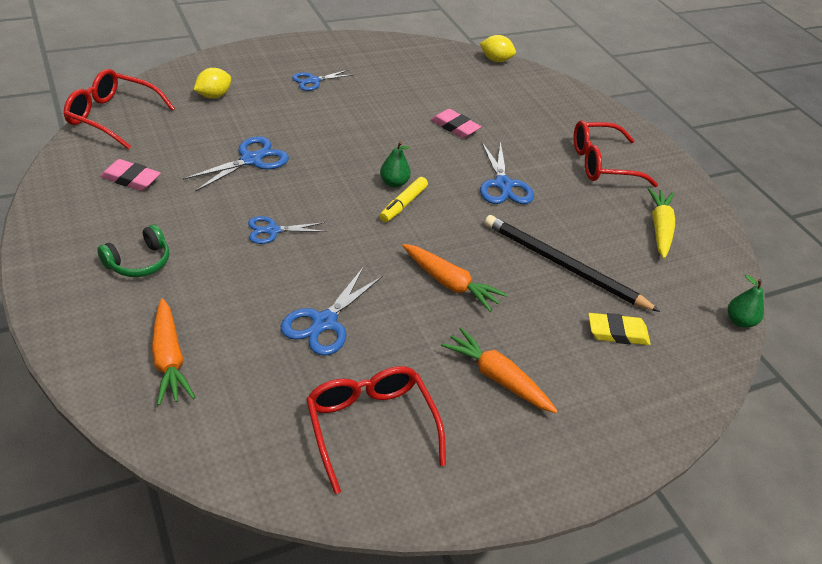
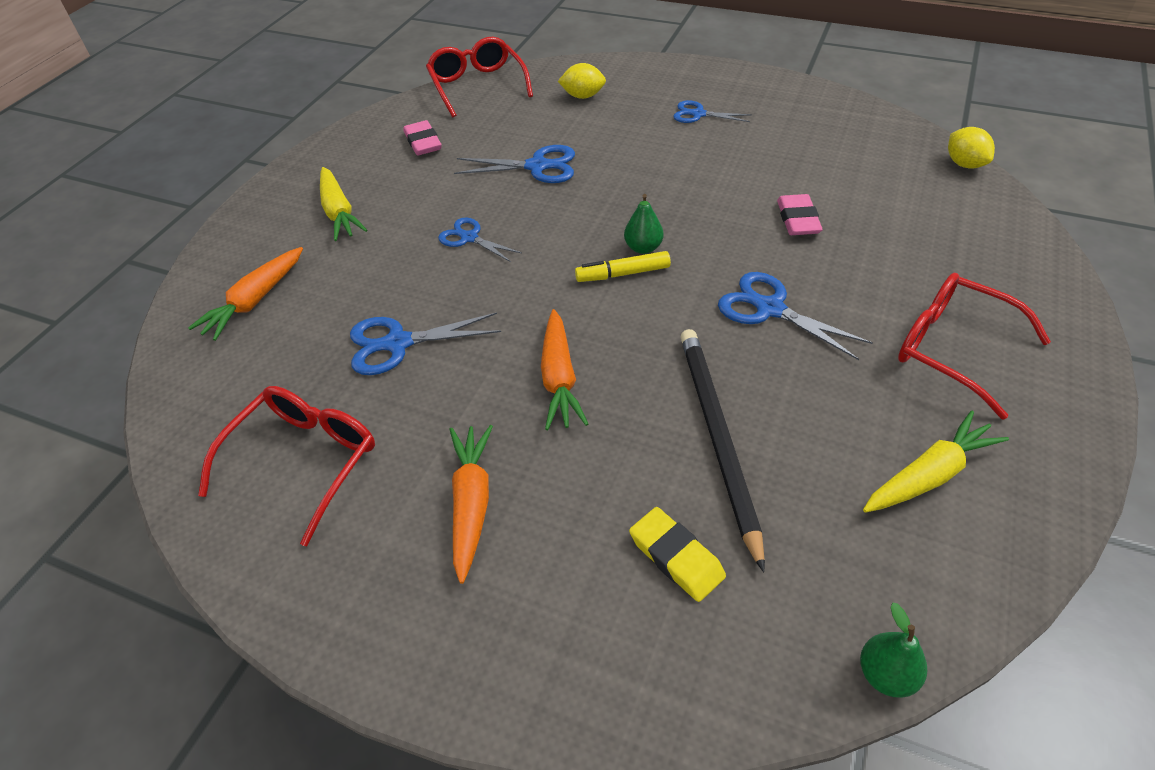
camera: 55 degrees right, 5 degrees up
(139, 262) = (339, 212): green headphones -> yellow carrot
(503, 185) = (769, 309): blue scissors -> blue scissors turned 90 degrees clockwise

